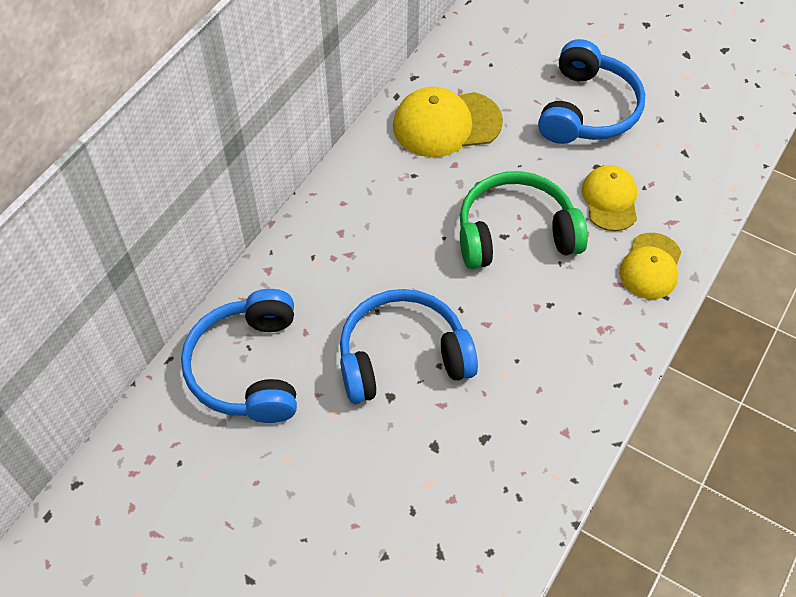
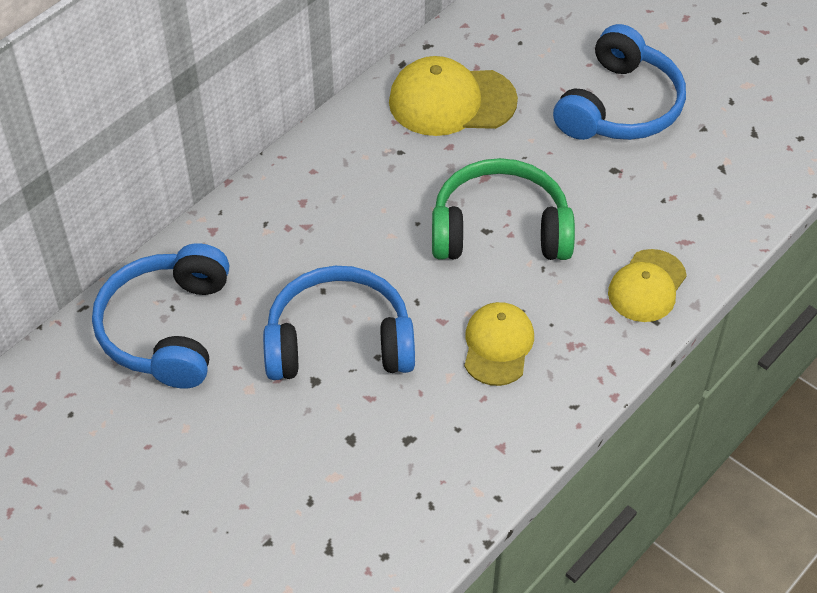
camera: 10 degrees right, 5 degrees down
(610, 200) = (619, 208): yellow cap -> yellow cap (498, 345)

